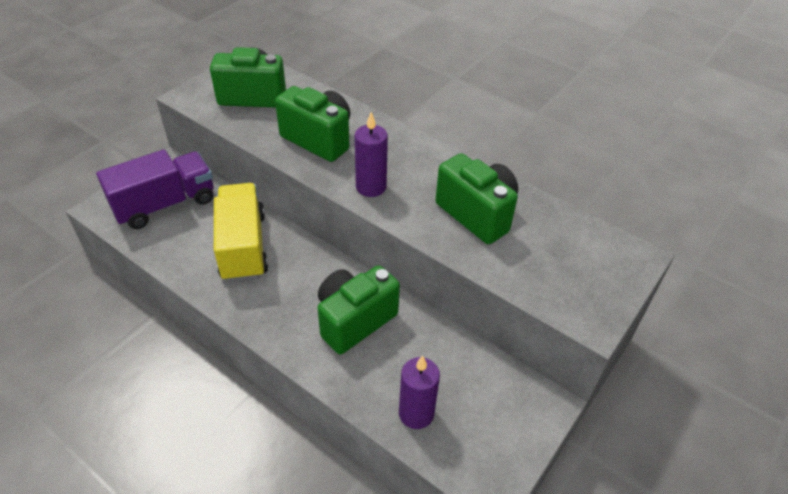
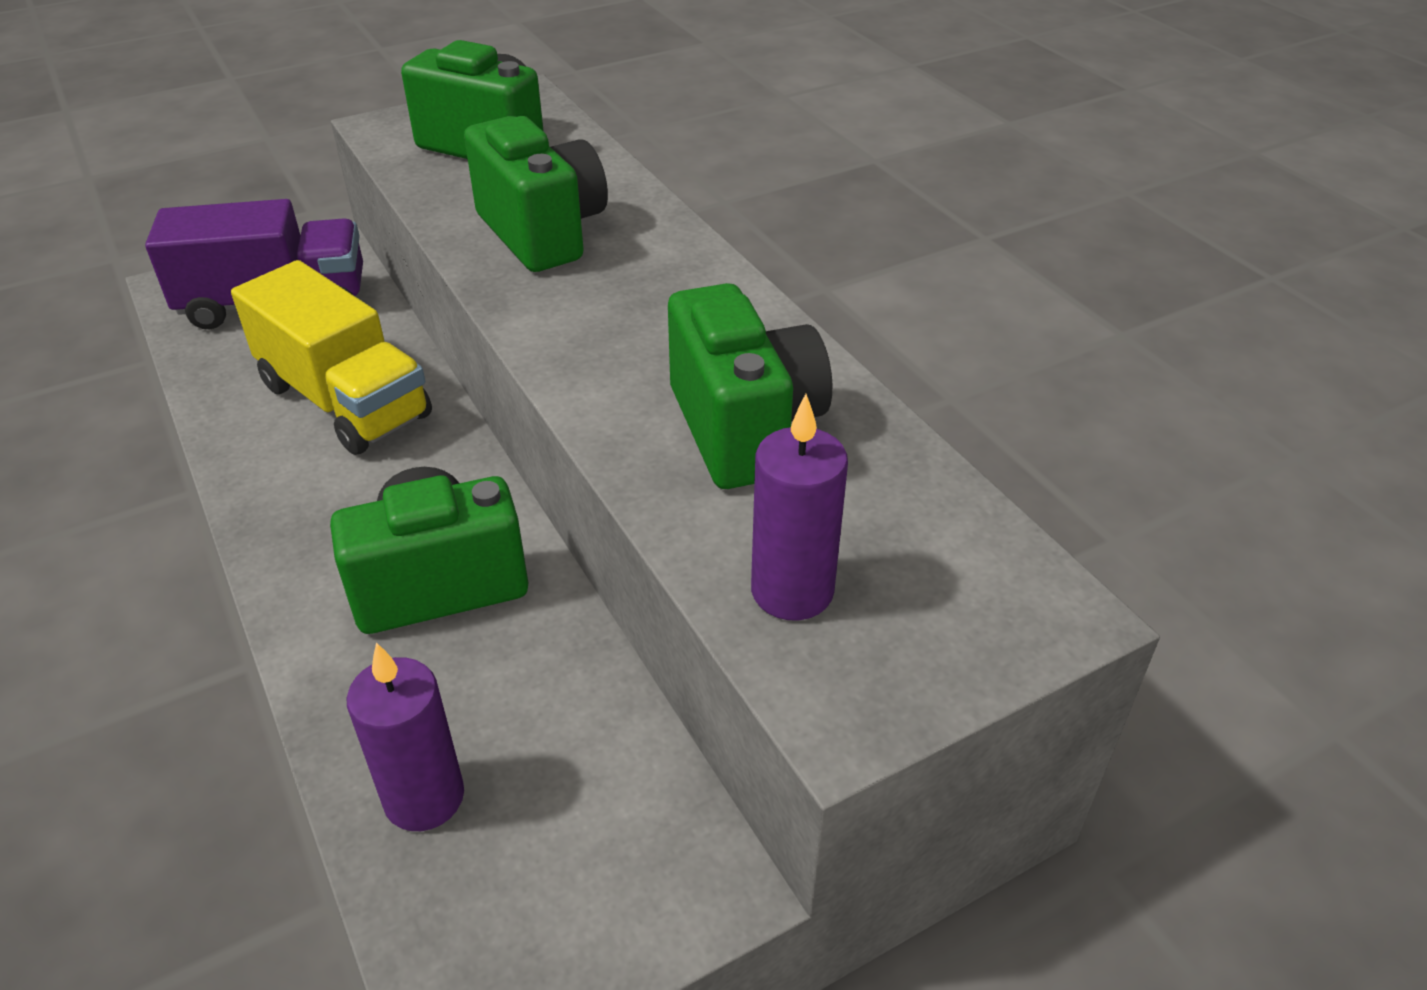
camera: 25 degrees right, 5 degrees down
(243, 246) = (345, 401): yellow truck -> yellow truck turned 120 degrees clockwise
(371, 187) = (571, 330): purple candle -> purple candle (792, 591)

